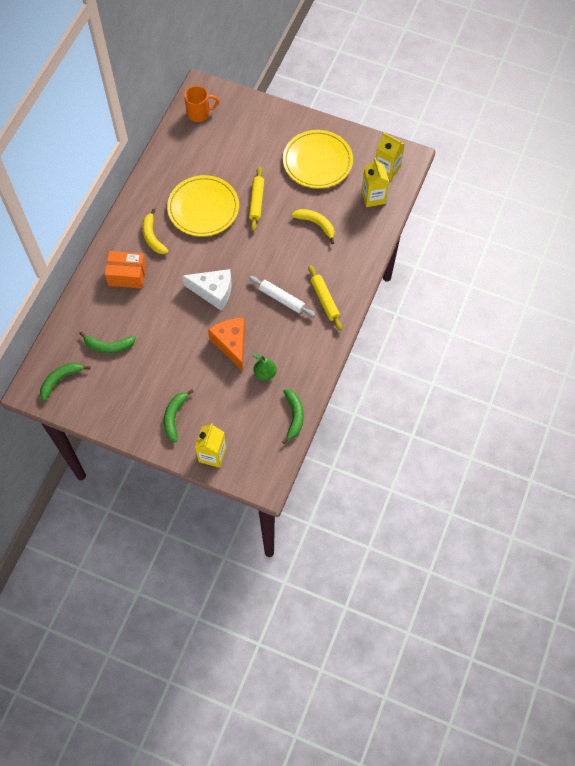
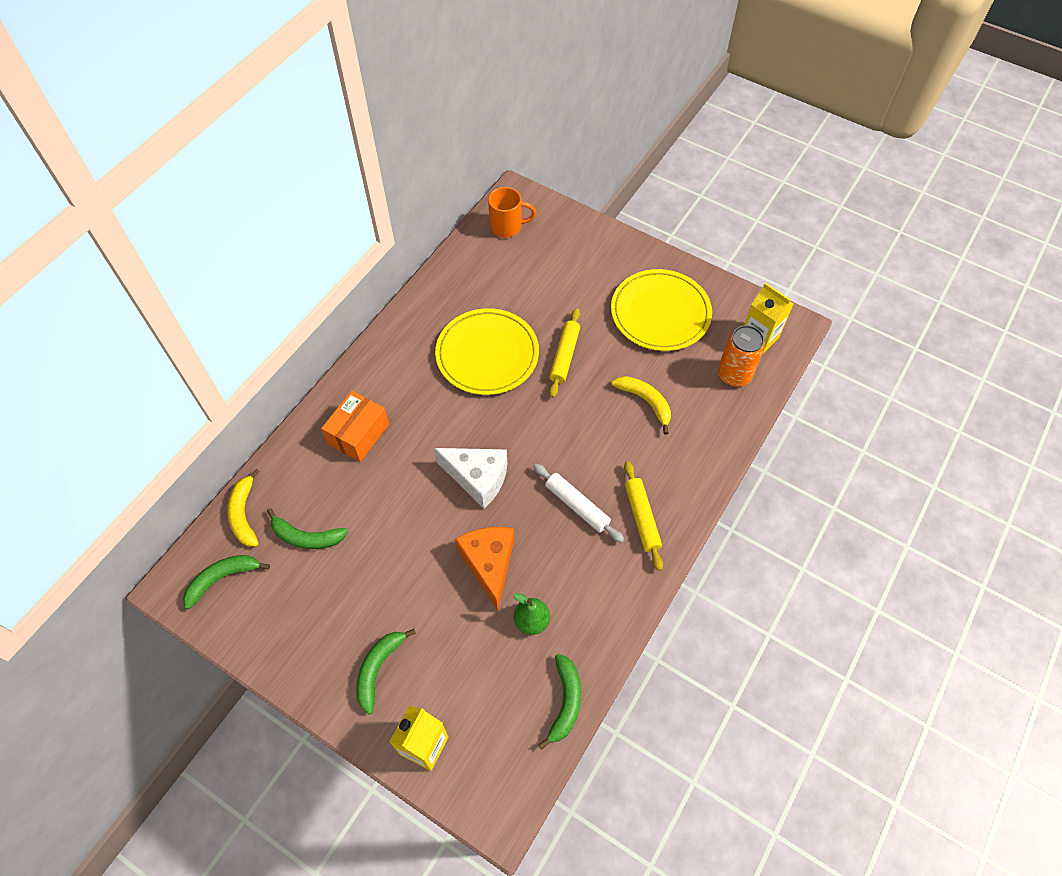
camera: 10 degrees right, 5 degrees down
(127, 275) = (358, 434): orange box -> orange box turned 75 degrees counterclockwise
(153, 237) = (407, 384): yellow banana -> yellow banana (244, 514)
(373, 197) = (734, 375): yellow carton -> orange can

